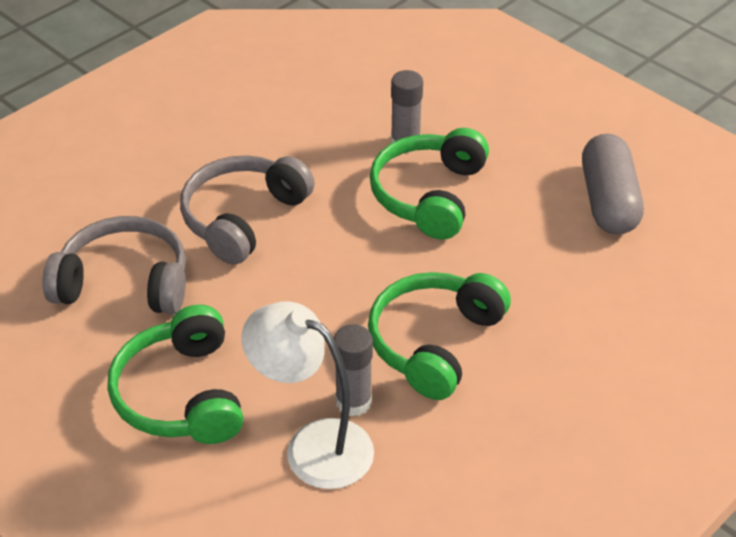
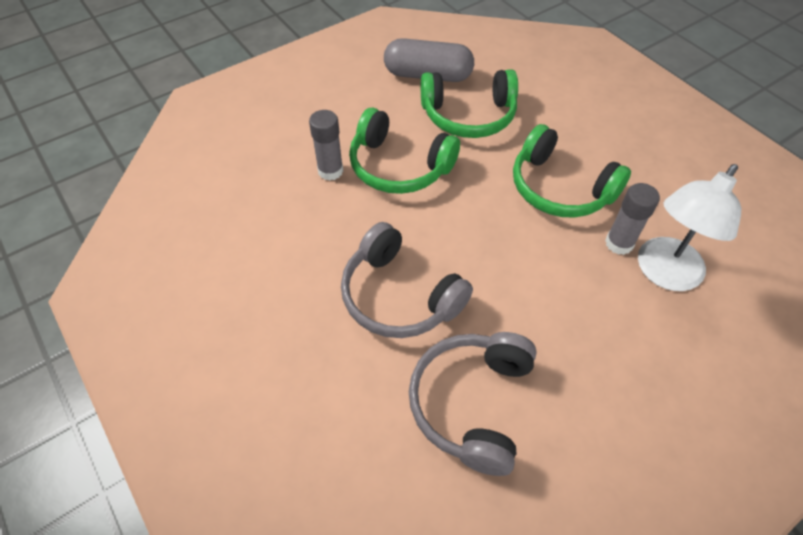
camera: 80 degrees left, 10 degrees up
(182, 394) = (615, 362): green headphones -> green headphones (468, 115)

